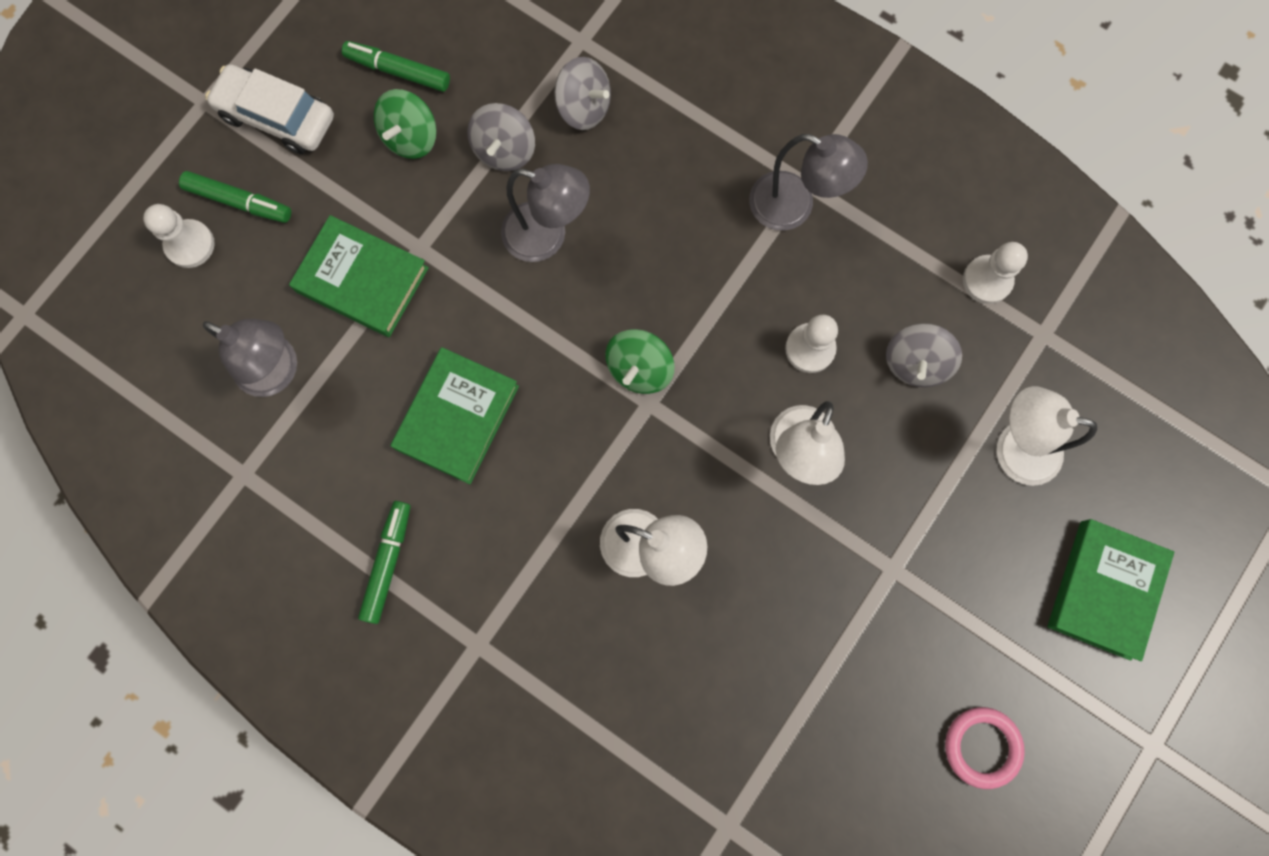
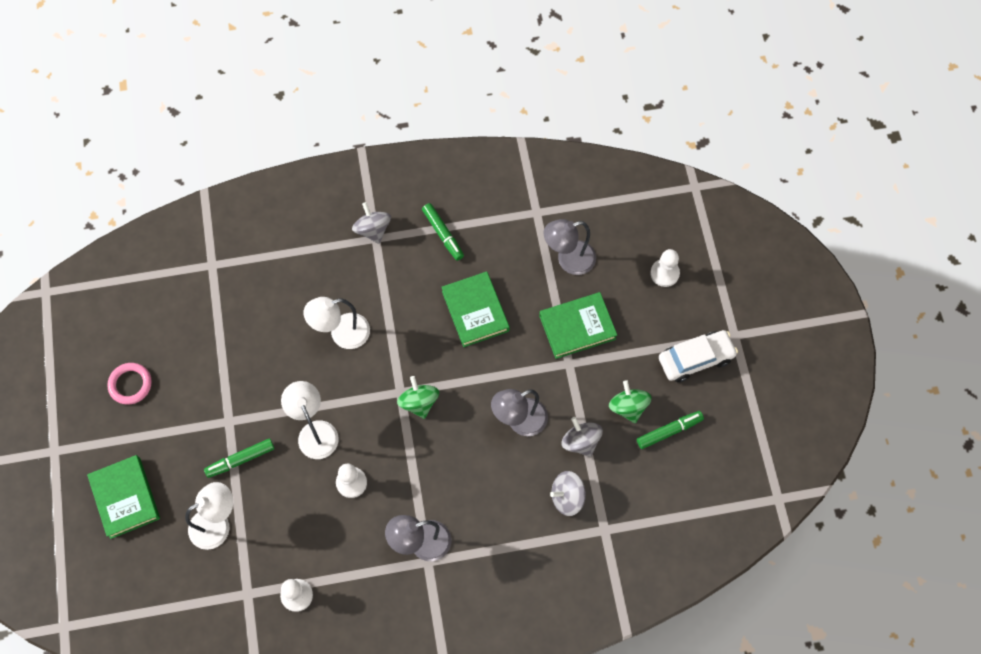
camera: 135 degrees right, 10 degrees down
(239, 202) = (666, 309): green marker -> green marker (240, 460)
(915, 363) = (297, 522): grey spinning top -> grey spinning top (373, 230)

